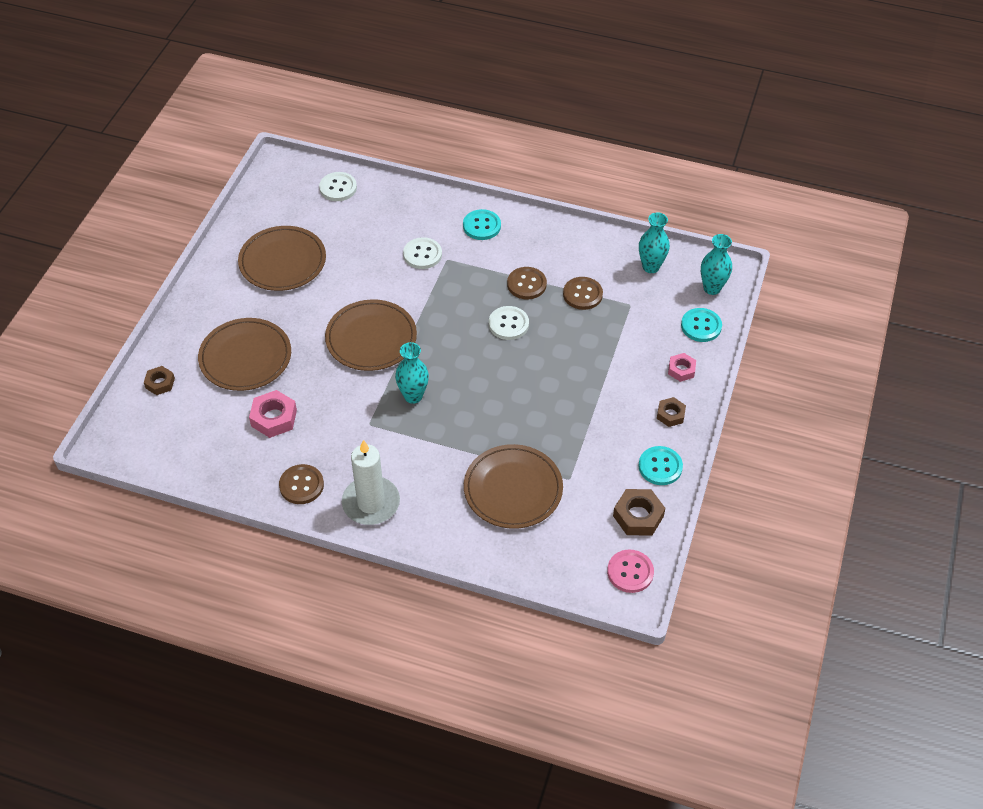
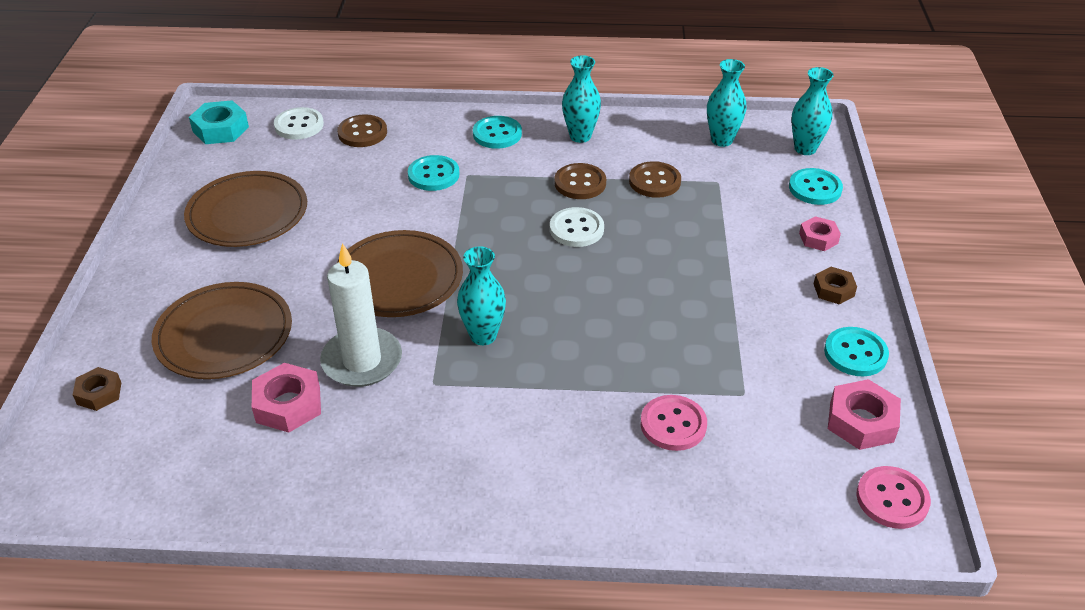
camera: 15 degrees left, 10 degrees down
(280, 180) = (220, 129): none -> turquoise nut
(301, 485) = (358, 488): brown button -> brown button (362, 133)
(371, 503) = (474, 490): white candle -> white candle (362, 361)
(422, 254) = (433, 175): white button -> turquoise button
(513, 489) = (673, 424): brown plate -> pink button
(543, 241) = (580, 136): none -> turquoise vase
(638, 516) = (861, 421): brown nut -> pink nut

